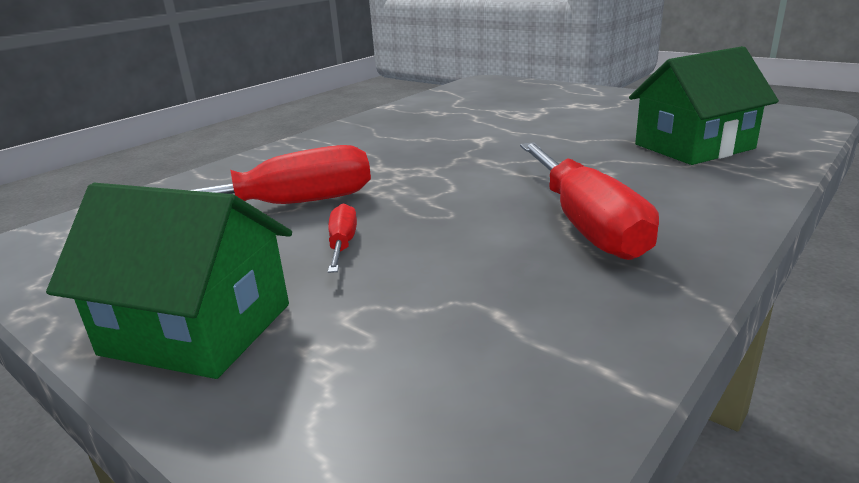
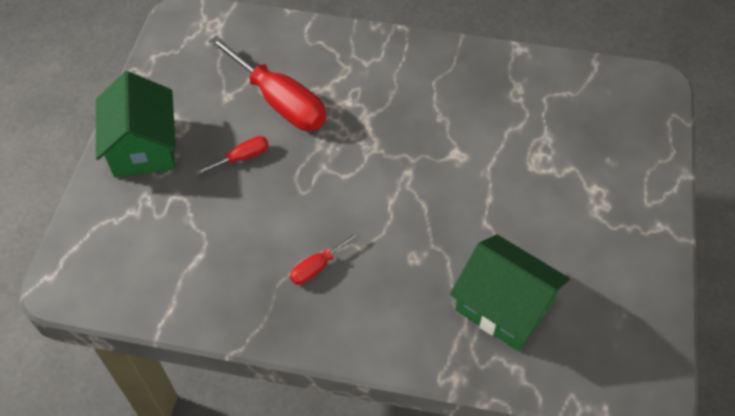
camera: 60 degrees right, 30 degrees up
(585, 224) = (317, 267): red screwdriver -> red screwdriver, size x0.46

